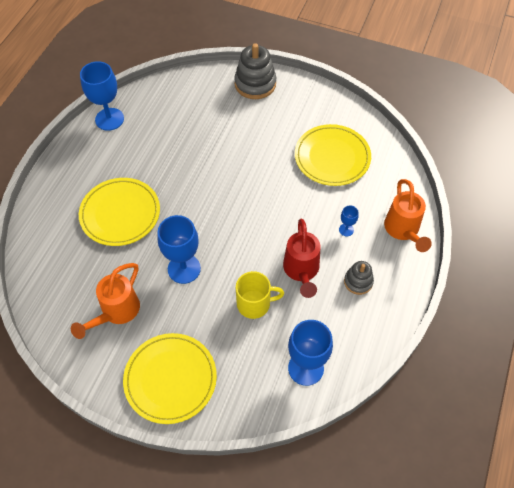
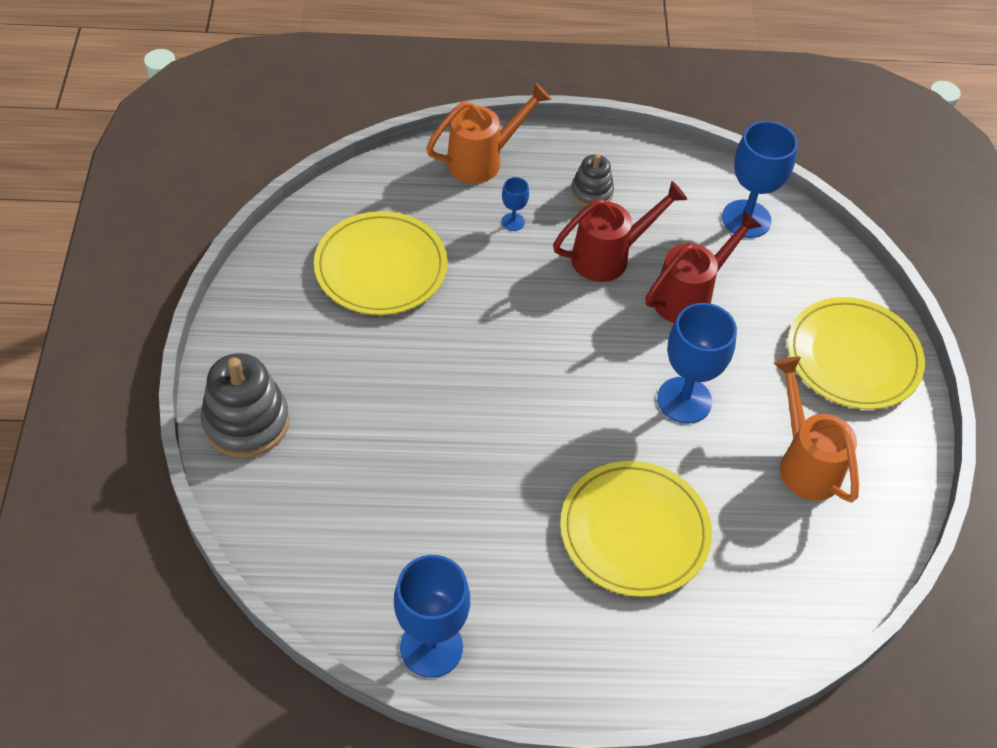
camera: 115 degrees left, 5 degrees down
(116, 313) = (804, 462): orange watering can -> orange watering can turned 120 degrees counterclockwise
(254, 304) = (690, 296): yellow mug -> red watering can

